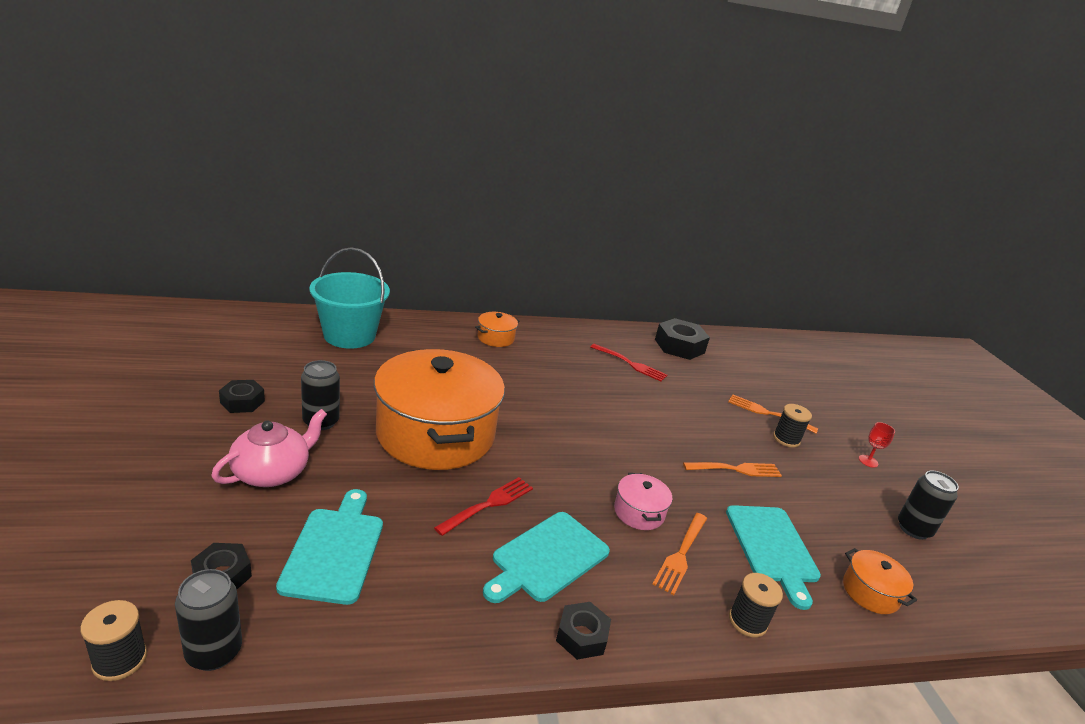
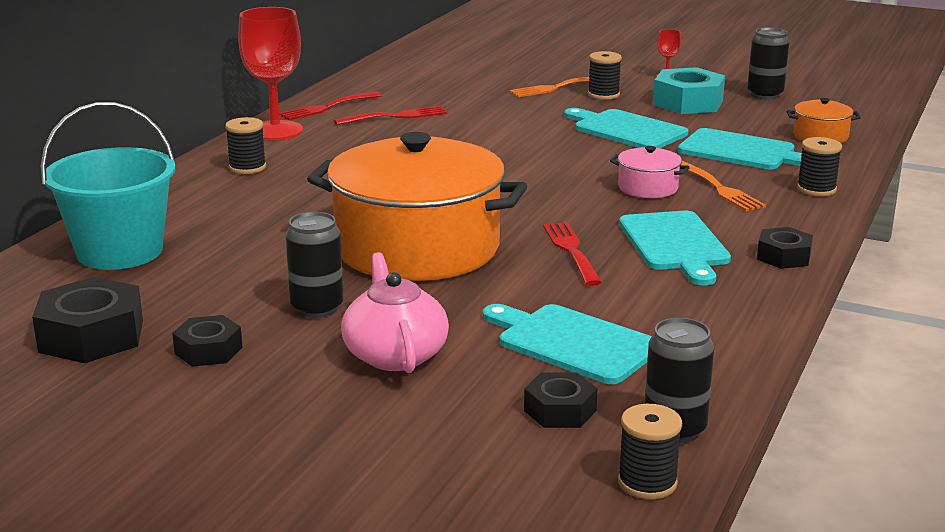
camera: 50 degrees left, 5 degrees down
(495, 338) = (247, 167): orange pot -> black spool
(558, 330) = (275, 131): none -> red goblet
(614, 336) = (328, 107): none -> red fork
(679, 346) = (390, 84): black nut -> black nut (91, 336)
(735, 469) = (626, 130): orange fork -> turquoise cutting board
(832, 487) = (688, 103): none -> turquoise nut

